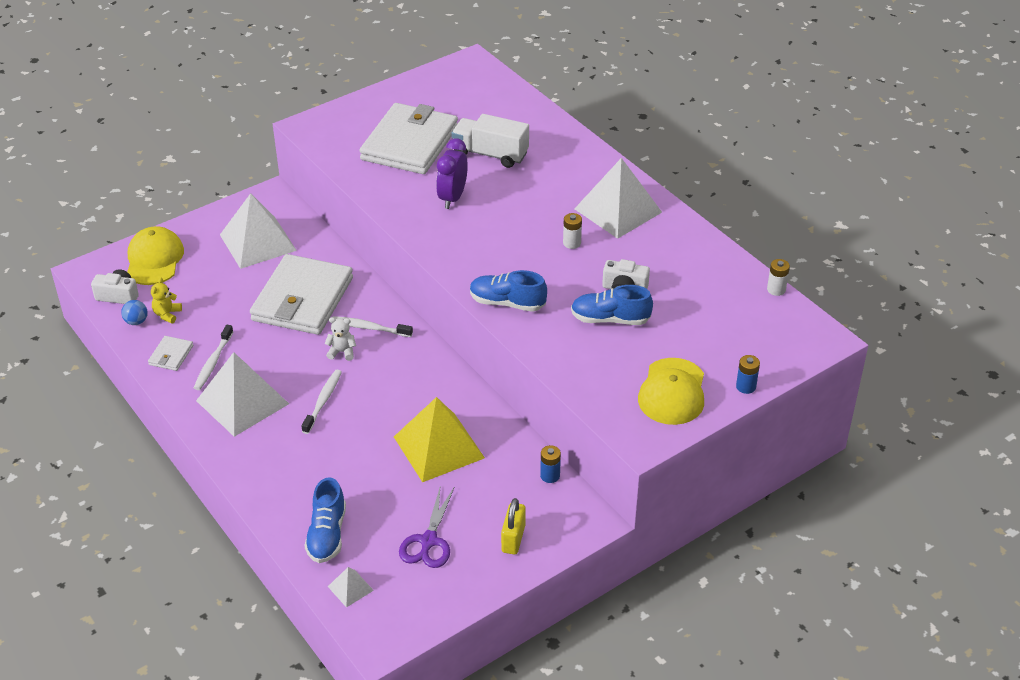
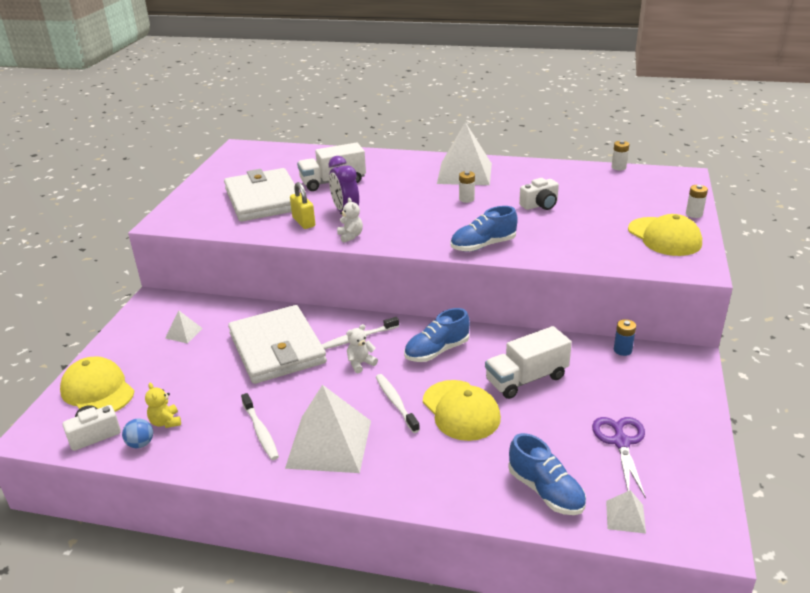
camera: 40 degrees left, 10 degrees down
(171, 355) = (212, 449): white wallet -> none
(258, 242) = (184, 333): white pyramid -> white pyramid, size x0.44
(357, 438) = (461, 410): none -> yellow cap
(421, 227) = (350, 236): none -> white teddy bear
(428, 541) = (621, 442): purple scissors -> purple scissors turned 150 degrees counterclockwise
(439, 447) = (526, 379): yellow pyramid -> white truck
(513, 539) = (667, 401): yellow padlock -> yellow padlock (303, 222)
(610, 319) = (560, 222): blue shoe -> blue shoe (437, 351)
(746, 387) = (694, 214): blue battery -> white battery

